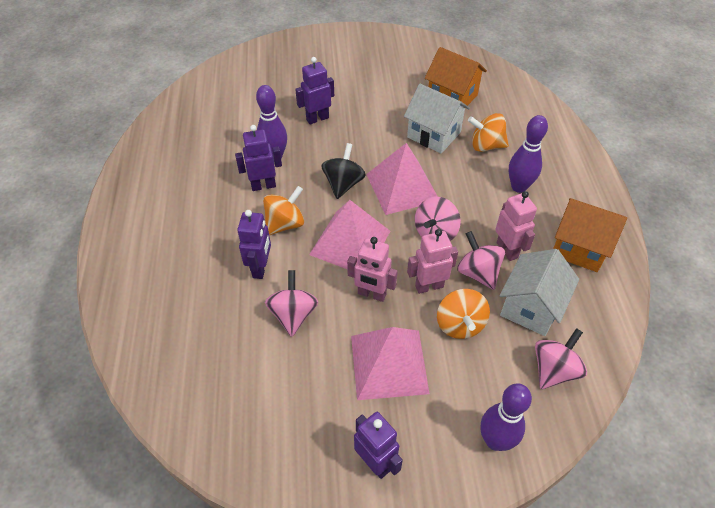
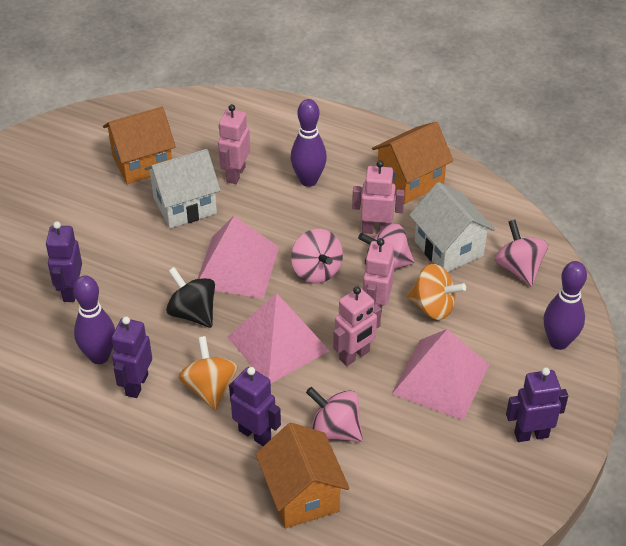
camera: 60 degrees left, 5 degrees down
(222, 321) = (302, 495): none -> orange house
(486, 145) = (235, 174): orange spinning top -> pink robot

